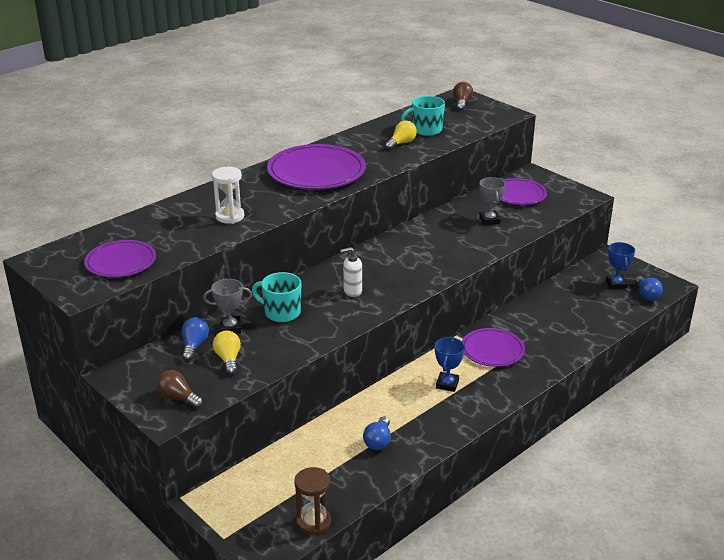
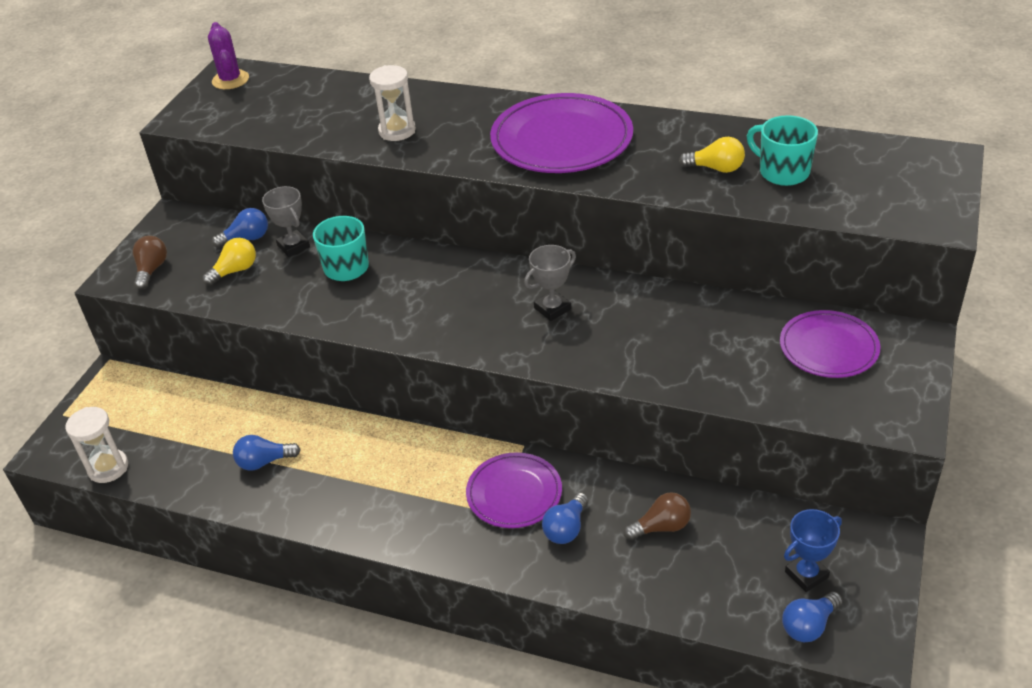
camera: 65 degrees right, 10 degrees up
(55, 261) = (230, 80): none -> purple cactus
(121, 262) = (252, 113): purple plate -> none
(313, 522) = (108, 468): brown hourglass -> white hourglass
(352, 291) = (429, 299): white soap dispenser -> none
(447, 384) = (409, 478): blue trophy -> none
(462, 103) = (918, 168): brown light bulb -> brown light bulb (661, 527)
(489, 220) = (718, 346): grey trophy -> grey trophy (552, 309)
(533, 341) = (566, 528): none -> blue light bulb

